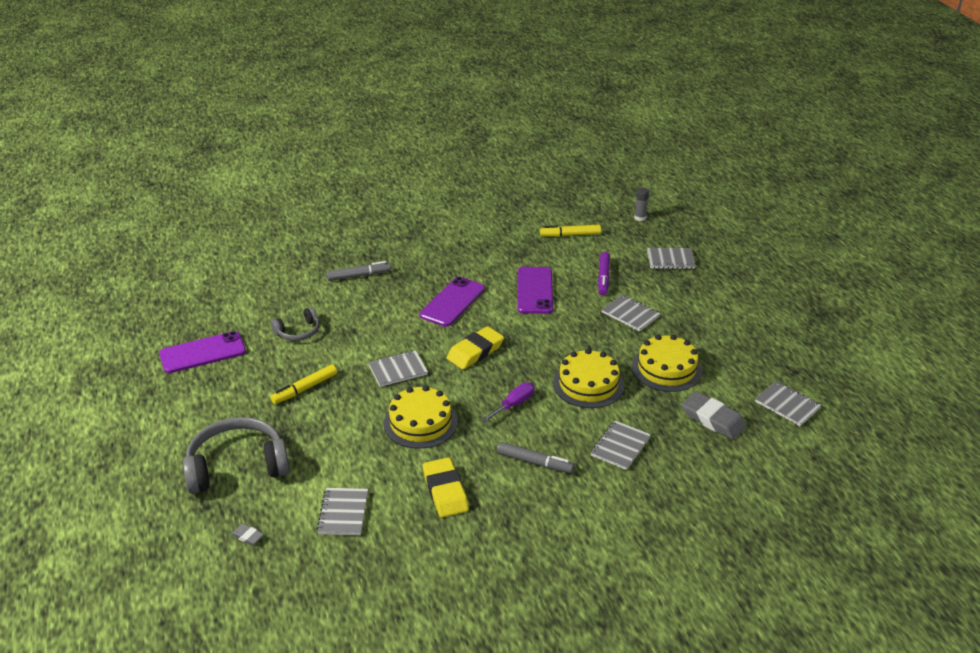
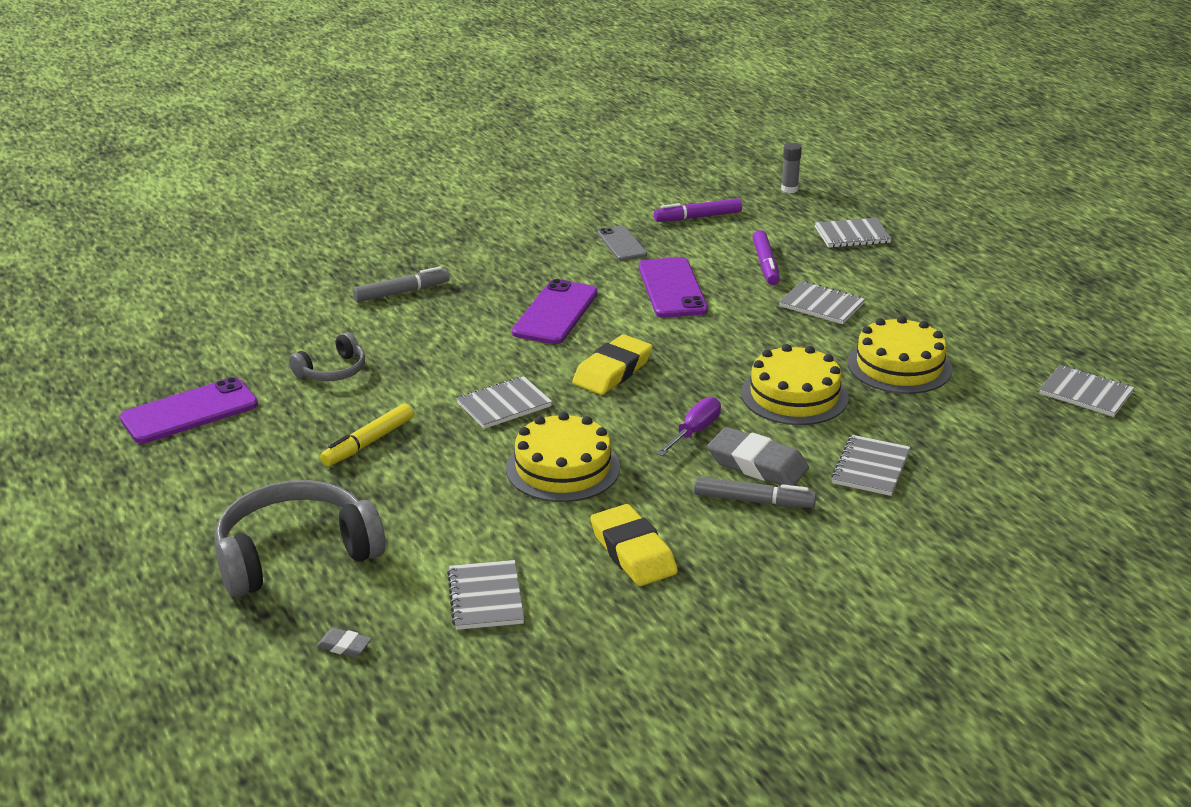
camera: 10 degrees left, 5 degrees down
(513, 252) = (622, 244): none -> grey phone
(570, 235) = (698, 217): yellow marker -> purple marker
(713, 419) = (989, 421): grey eraser -> grey eraser (757, 464)

